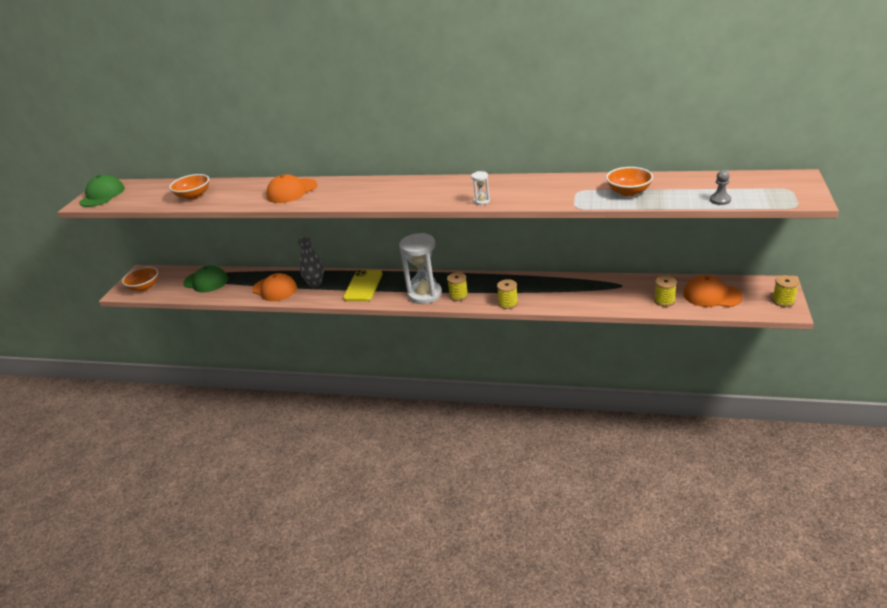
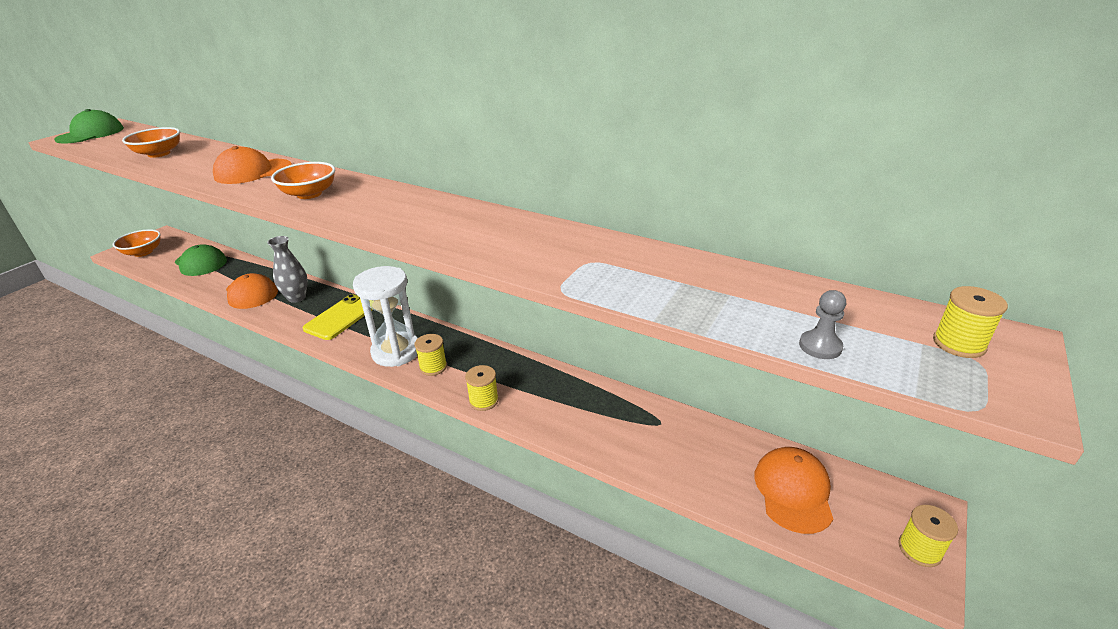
camera: 15 degrees right, 0 degrees up
(481, 201) = (440, 242): white hourglass -> none
(628, 192) = (666, 284): orange bowl -> orange bowl (309, 194)
(664, 301) = (709, 474): yellow spool -> yellow spool (958, 344)
(712, 295) = (793, 491): orange cap -> orange cap turned 60 degrees clockwise

